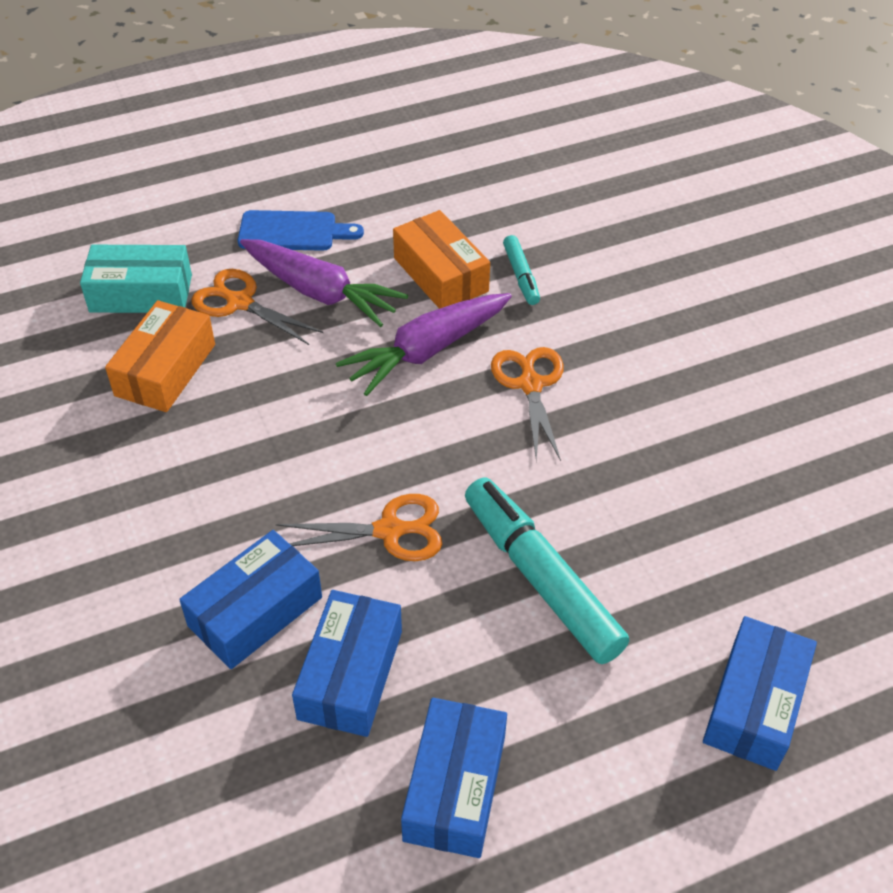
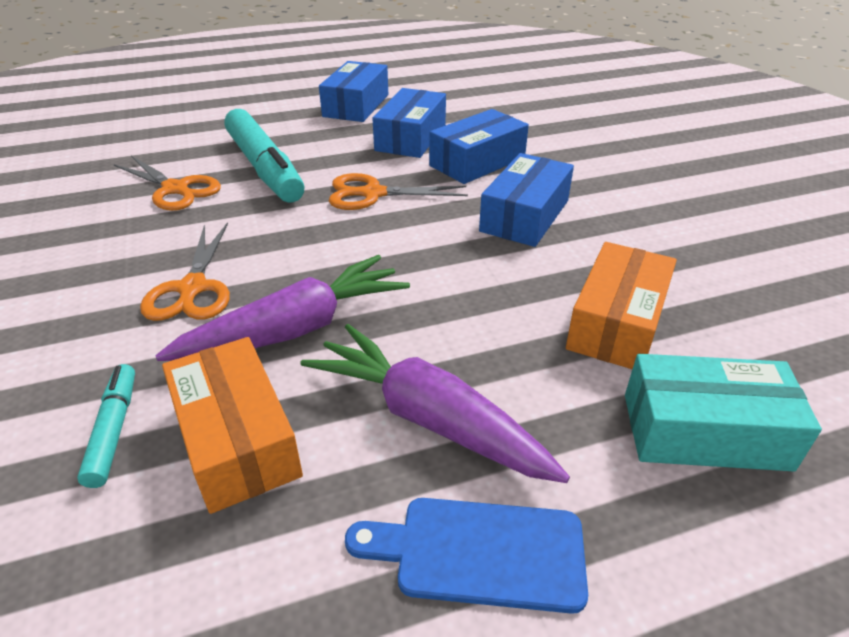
camera: 175 degrees left, 10 degrees down
(240, 303) = (547, 407): orange scissors -> orange scissors (175, 189)
(754, 704) = (165, 121): blue box -> blue box (525, 216)

